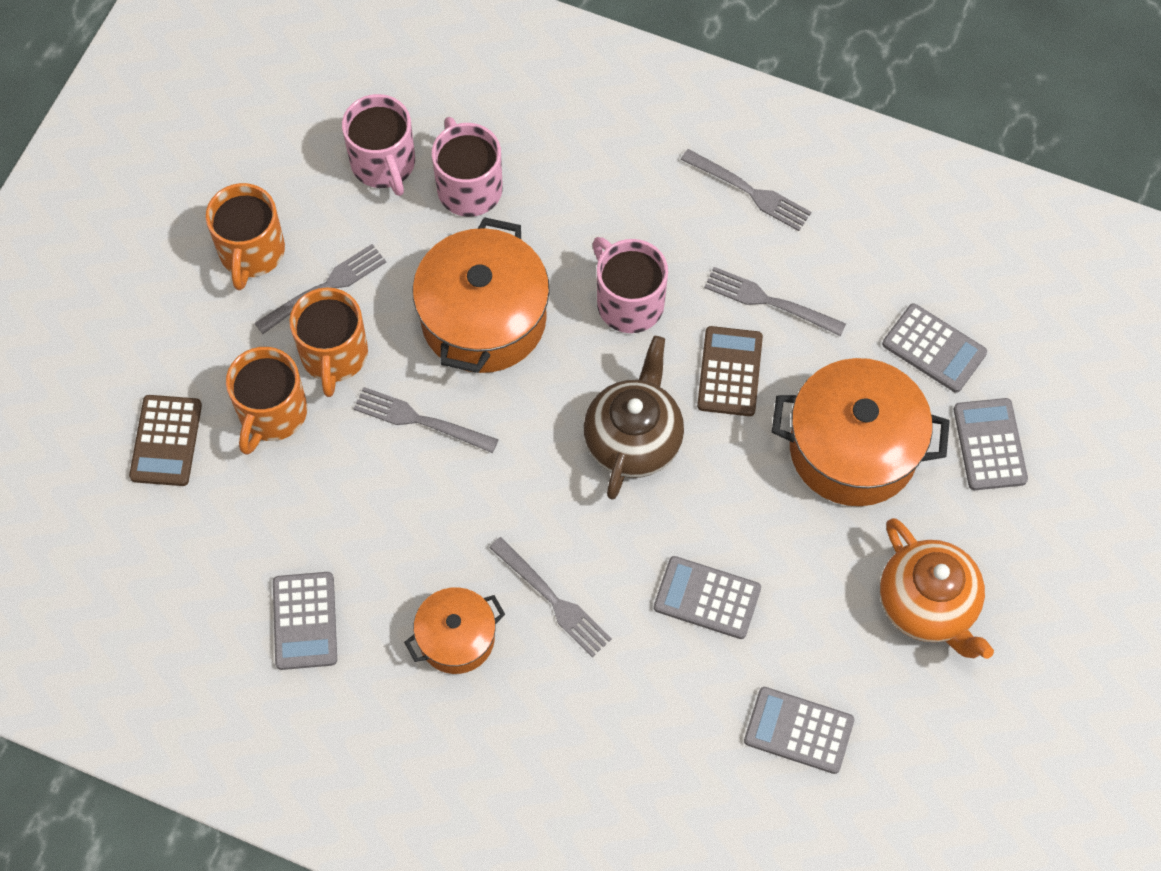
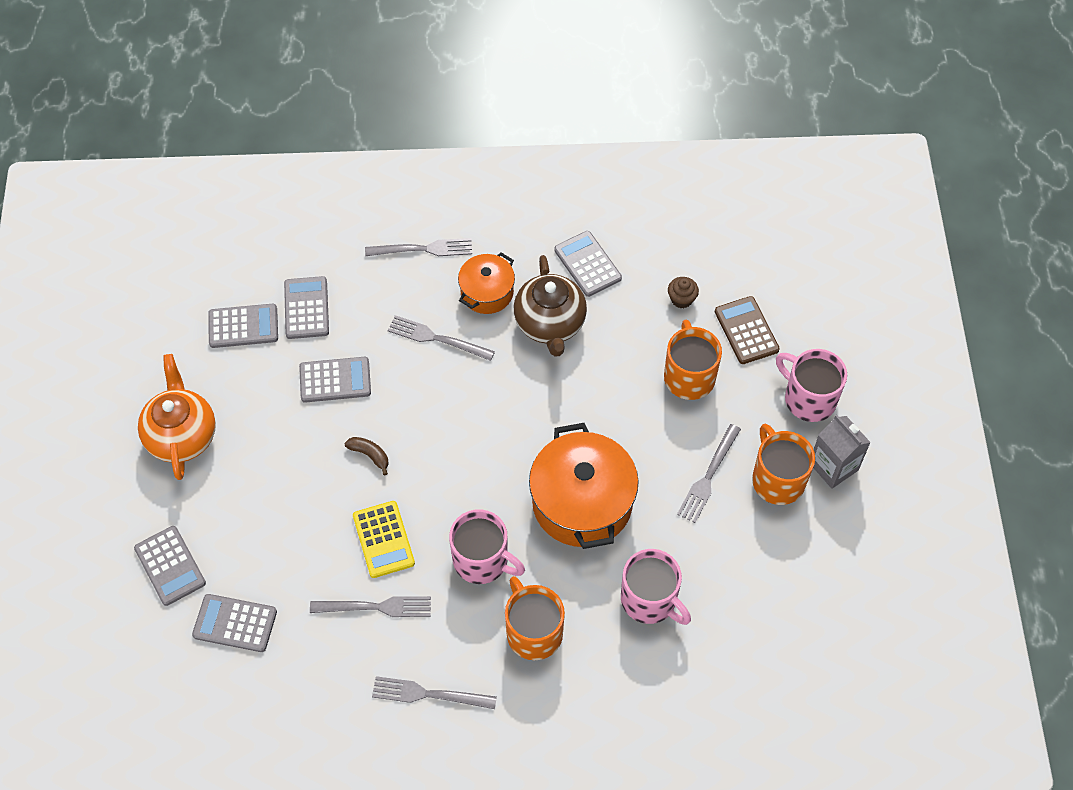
camera: 155 degrees right, 5 degrees down
(180, 240) = (833, 466): none -> grey carton
(217, 518) = (681, 299): none -> brown cupcake
(334, 355) = (672, 432): orange mug -> orange mug (533, 632)
(384, 164) = (725, 590): pink mug -> pink mug (808, 398)
(419, 420) = (587, 413): grey fork -> grey fork (424, 249)
(633, 439) = (431, 462): brown teapot -> brown teapot (550, 324)
(704, 479) = (370, 455): none -> brown banana
(704, 721) = (306, 308): none -> grey calculator
(730, 372) = (383, 539): brown calculator -> yellow calculator
(853, 448) = (271, 521): orange pot -> none
(928, 605) = (182, 435): orange teapot -> orange teapot turned 45 degrees clockwise

